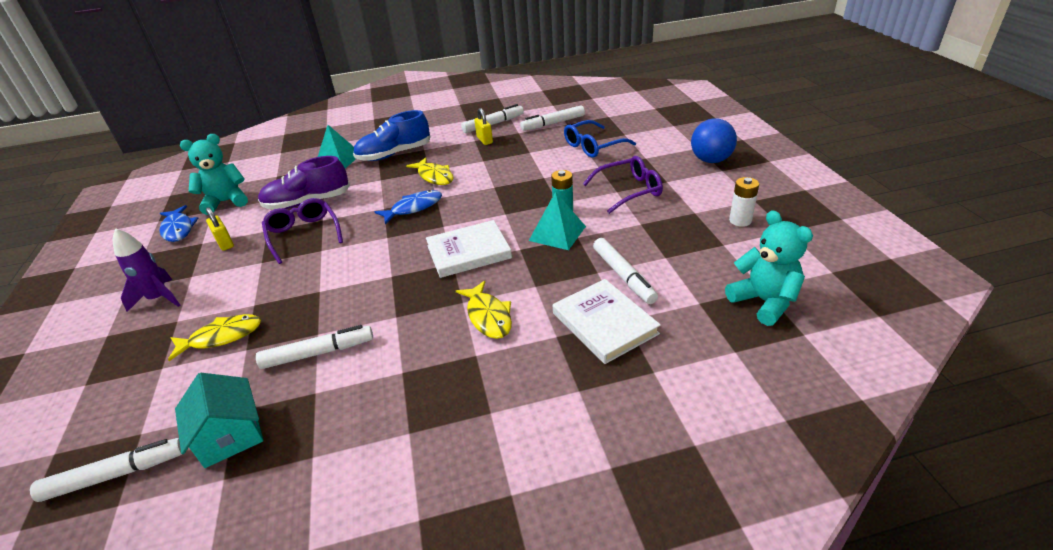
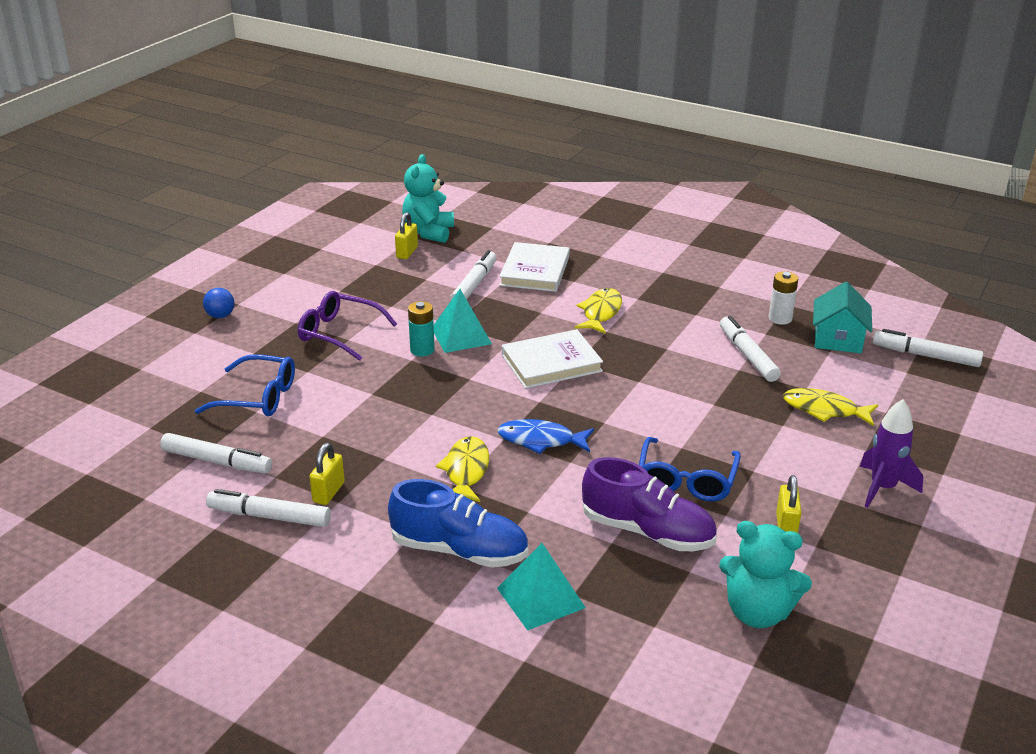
camera: 140 degrees left, 5 degrees down
(178, 229) = (844, 595): blue fish -> none
(303, 235) = (686, 479): purple glasses -> blue glasses
(318, 353) = (747, 355): white marker -> white marker turned 45 degrees clockwise
(468, 252) = (551, 363): white book -> white book turned 45 degrees counterclockwise
(711, 160) = (220, 316): blue ball -> blue ball, size x0.56
(730, 269) = (407, 252): none -> yellow padlock
(740, 220) = (329, 268): white battery -> white battery (780, 318)

